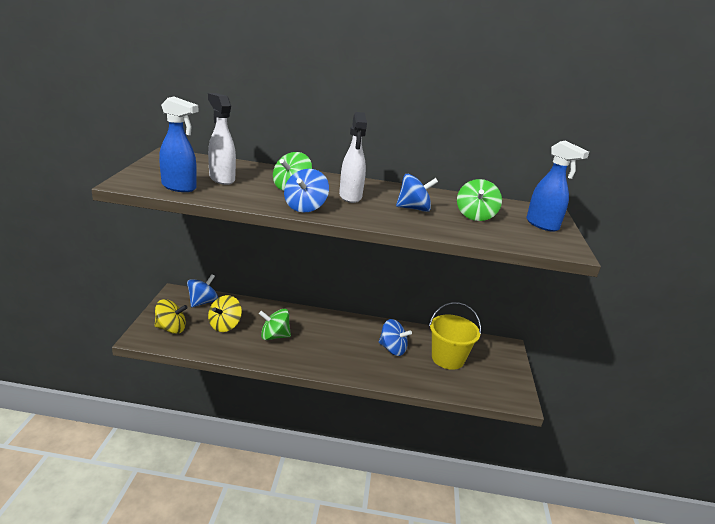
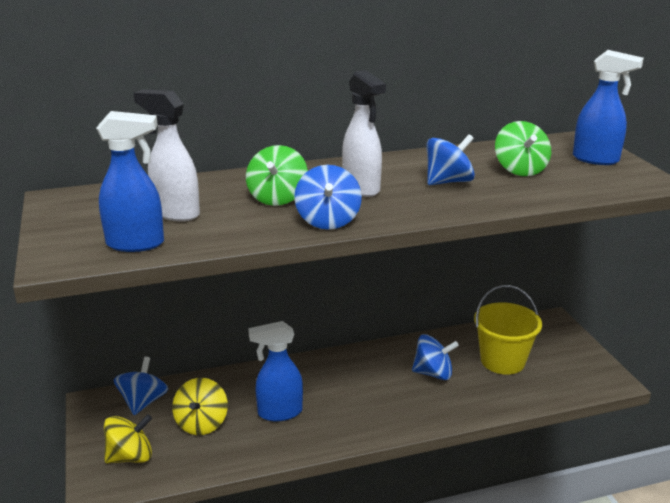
camera: 20 degrees left, 0 degrees up
(274, 336) = (279, 413): green spinning top -> blue spray bottle

